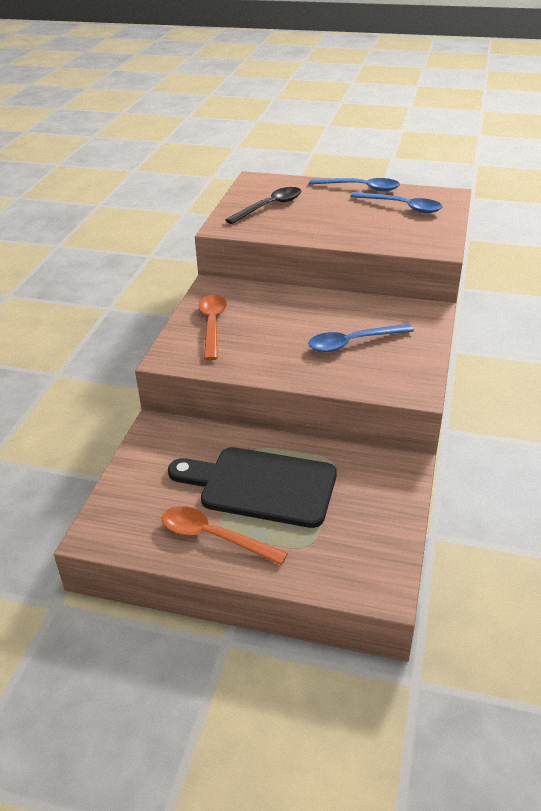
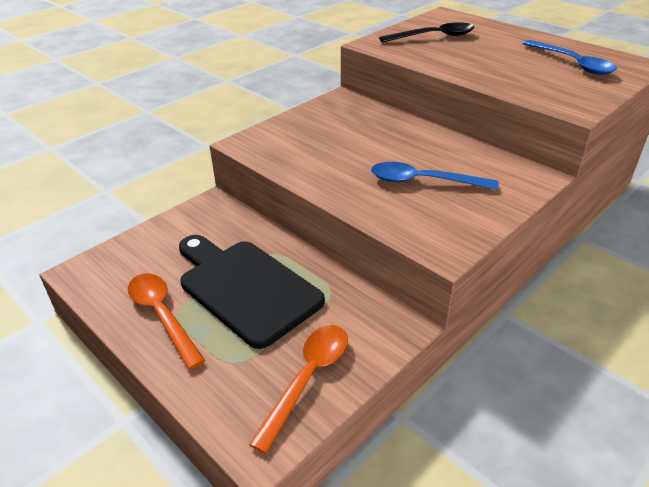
camera: 30 degrees right, 0 degrees up
(212, 325) = (308, 128): orange spoon -> orange spoon (308, 379)
(360, 188) = (543, 39): blue spoon -> none

